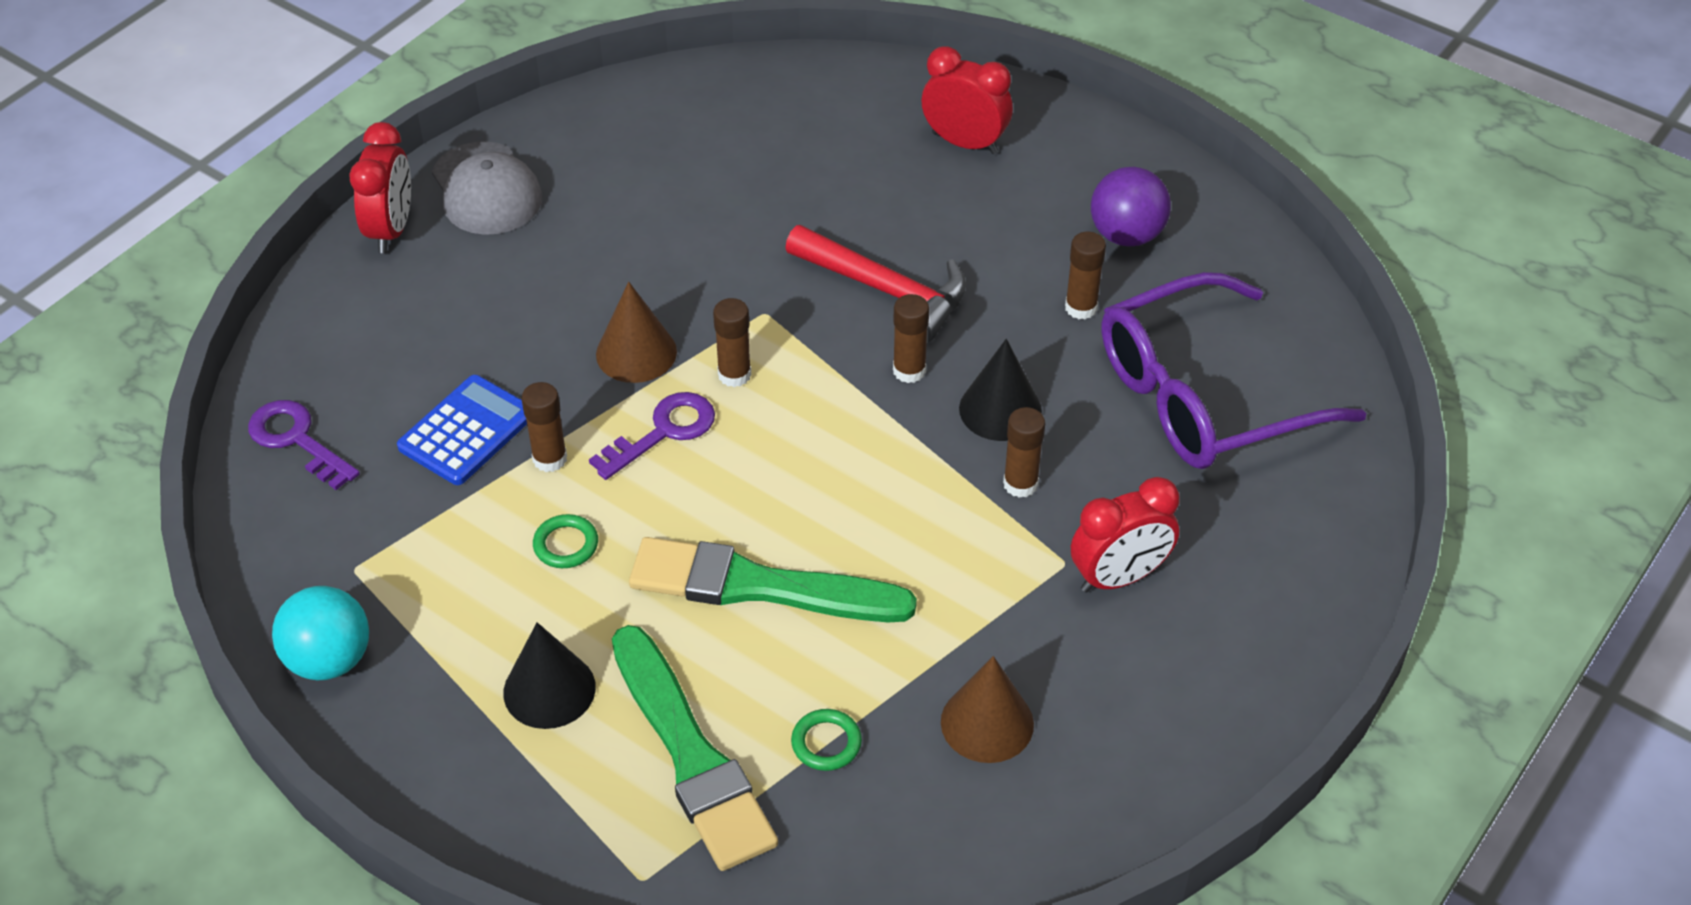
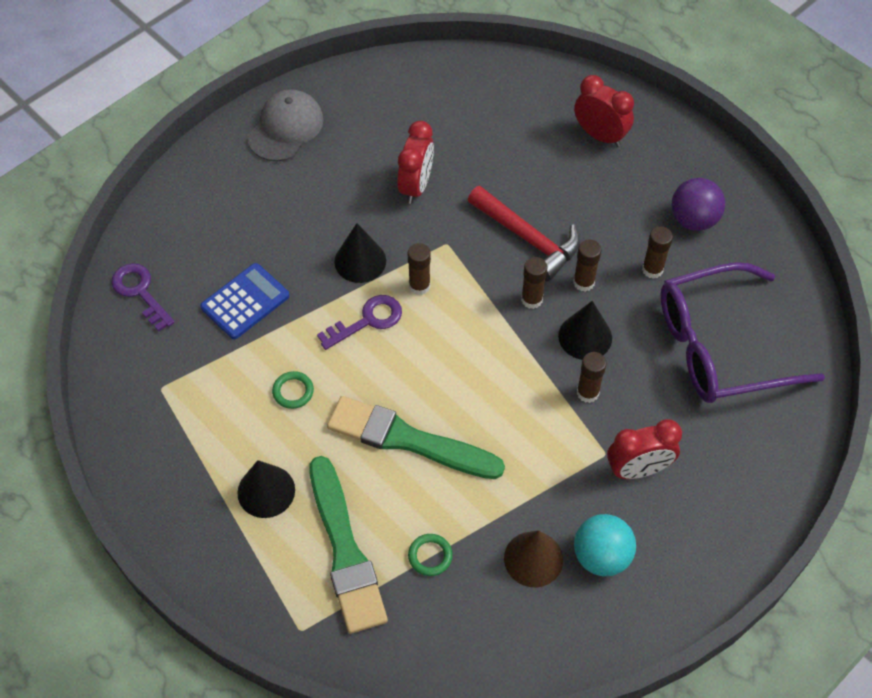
camera: 10 degrees right, 10 degrees up
(329, 660) = (136, 449): turquoise ball -> turquoise ball (601, 556)
(391, 230) = (221, 149): red clock -> red clock (416, 186)
(486, 189) = (285, 128): grey cap -> grey cap turned 135 degrees counterclockwise
(550, 459) = (293, 329): brown glue stick -> brown glue stick (583, 282)
(636, 353) = (360, 261): brown cone -> black cone

